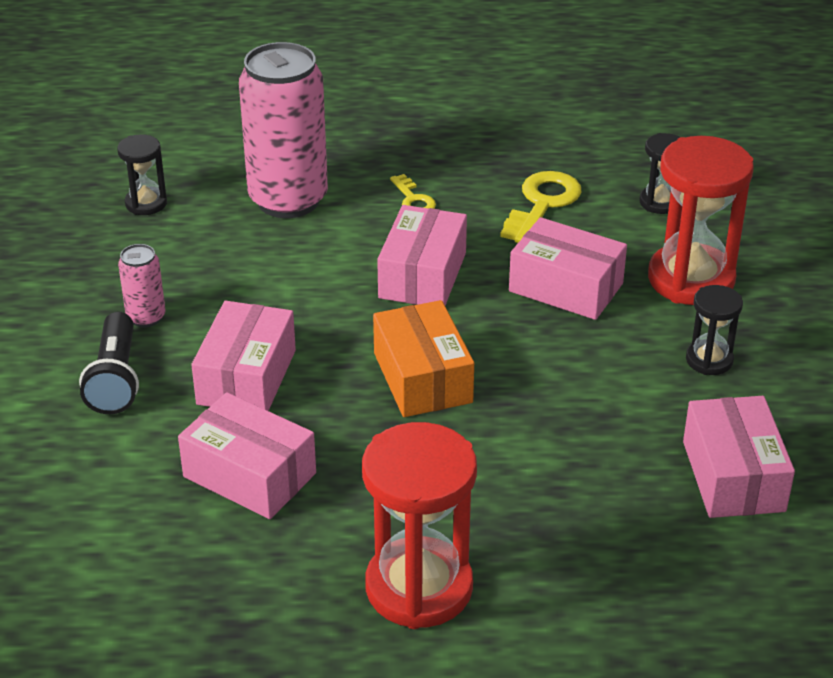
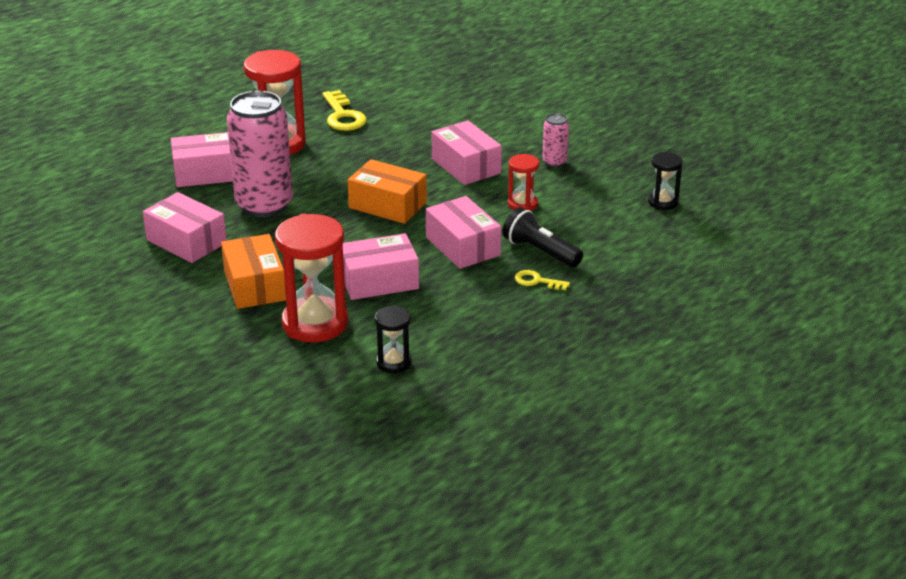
camera: 135 degrees right, 5 degrees down
(115, 379) = (518, 138): black flashlight -> black flashlight (540, 252)
(249, 475) = (402, 140): pink box -> pink box (206, 173)
(279, 286) = (522, 204): none -> red hourglass
(288, 200) = (600, 243): pink can -> pink can (264, 205)
(542, 204) = (462, 321): yellow key -> yellow key (343, 116)
(709, 360) = (255, 285): black hourglass -> orange box

